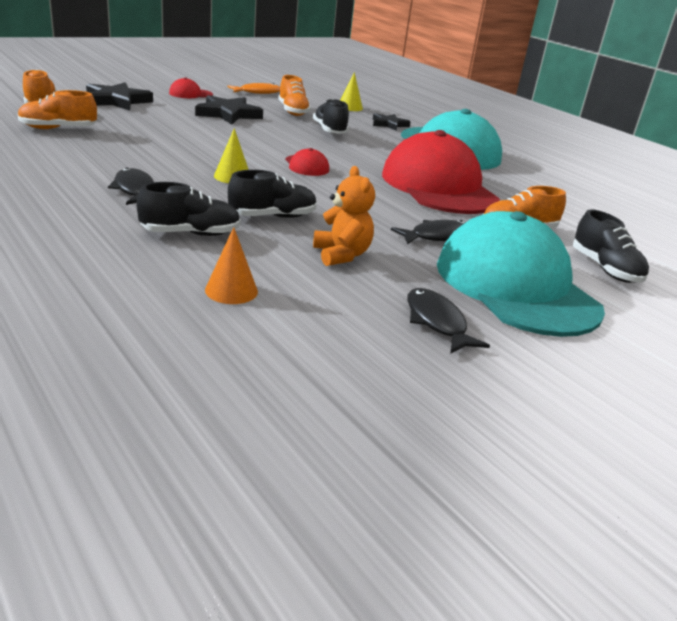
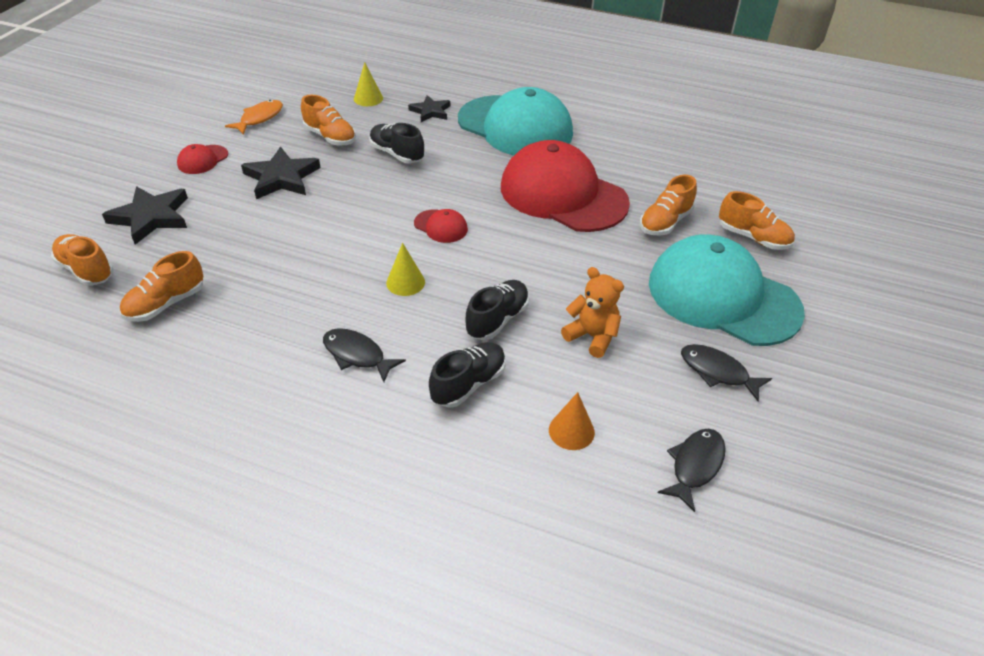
camera: 30 degrees left, 15 degrees up
(437, 236) = (626, 268): black fish -> black fish (695, 466)
(605, 269) = (753, 238): black shoe -> orange shoe

